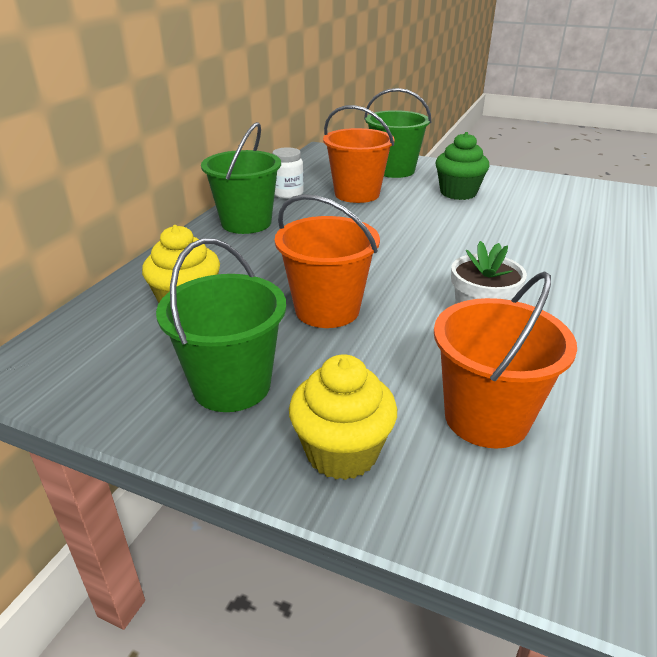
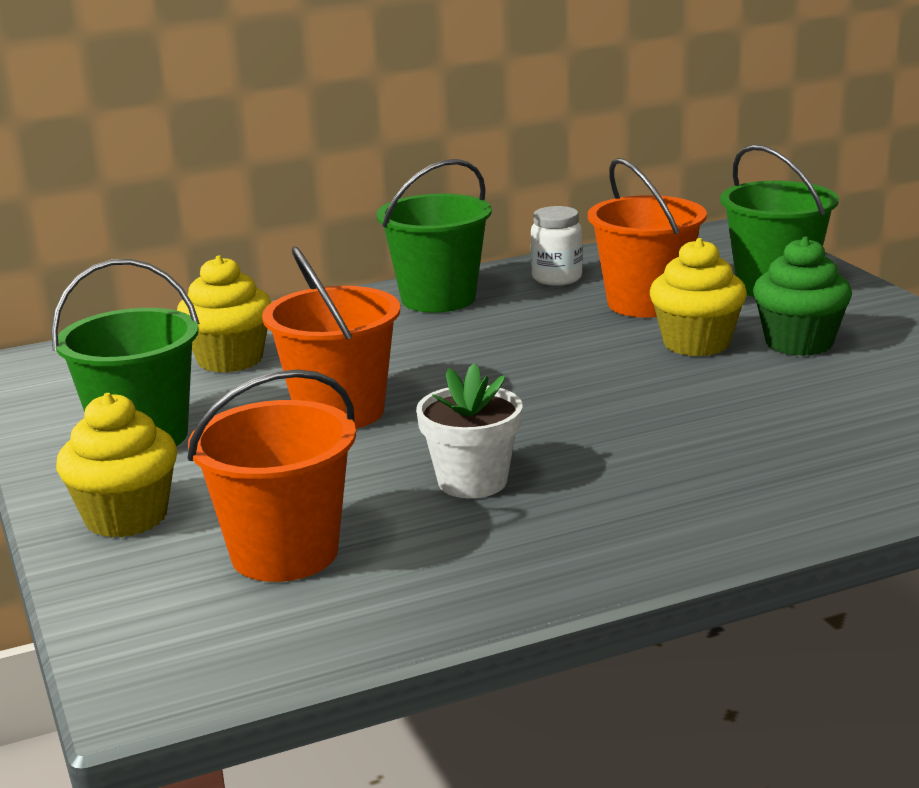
camera: 45 degrees right, 10 degrees down
(420, 206) = (696, 343): none -> yellow cupcake

